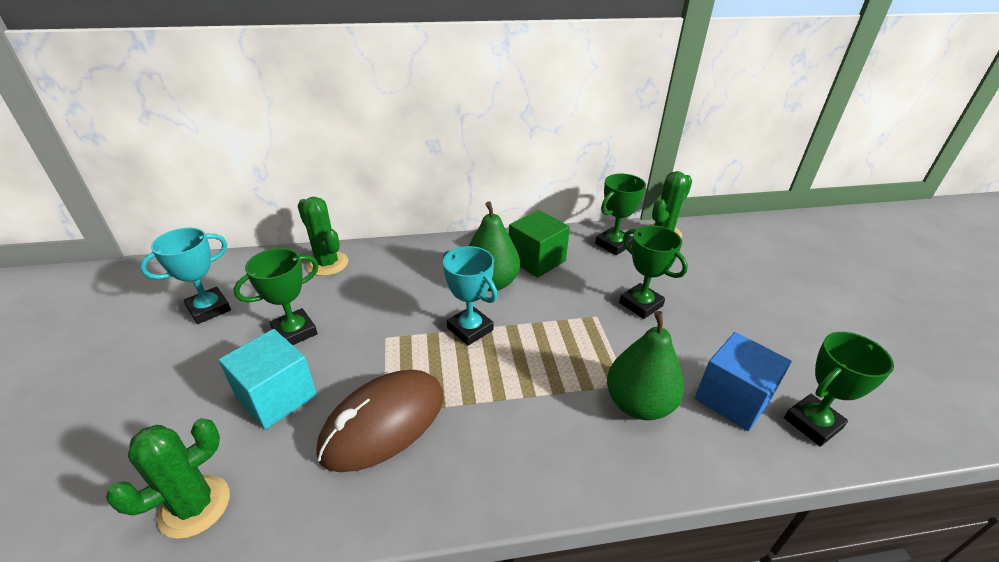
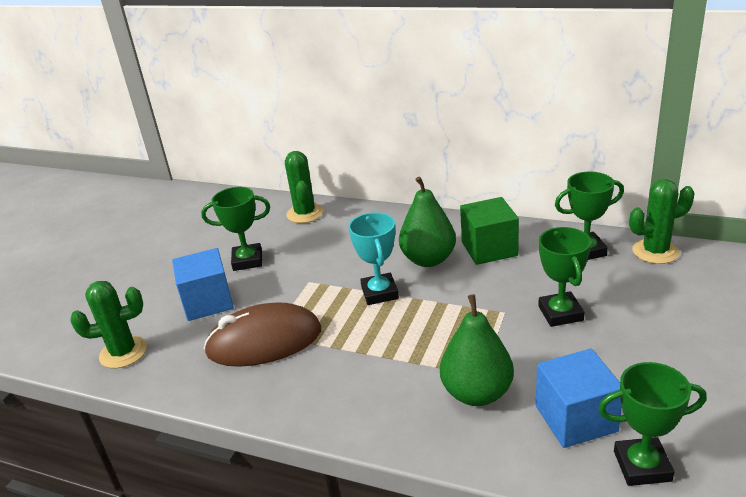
camera: 35 degrees right, 5 degrees down
(209, 309) = (202, 230): turquoise trophy -> none
(277, 396) = (208, 302): turquoise cube -> blue cube

